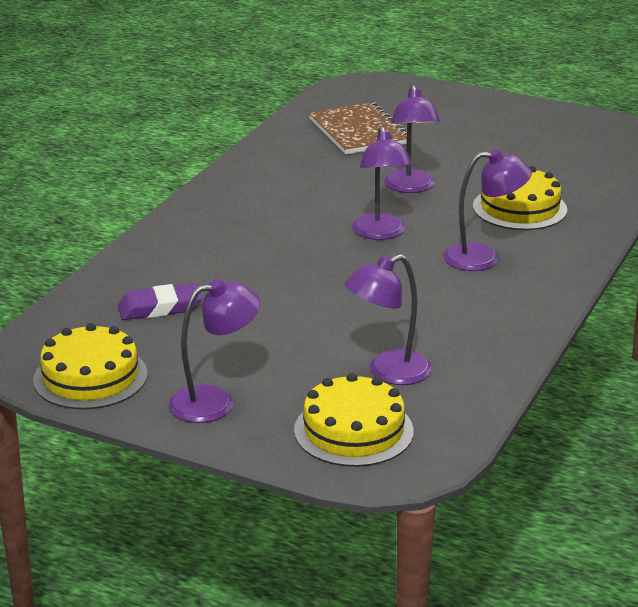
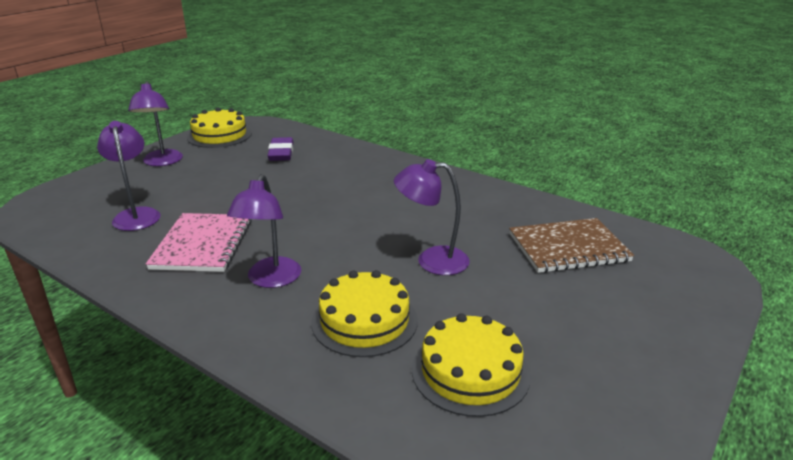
camera: 100 degrees right, 0 degrees up
(353, 430) = (86, 197): yellow cake -> yellow cake (470, 371)
(380, 233) = (344, 235): purple lamp -> none
(437, 309) = (202, 244): none -> pink notebook

